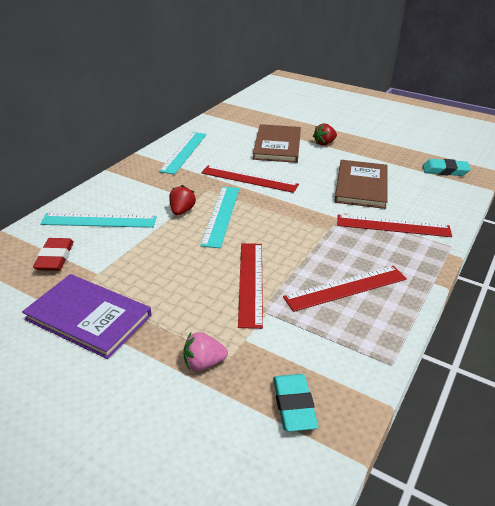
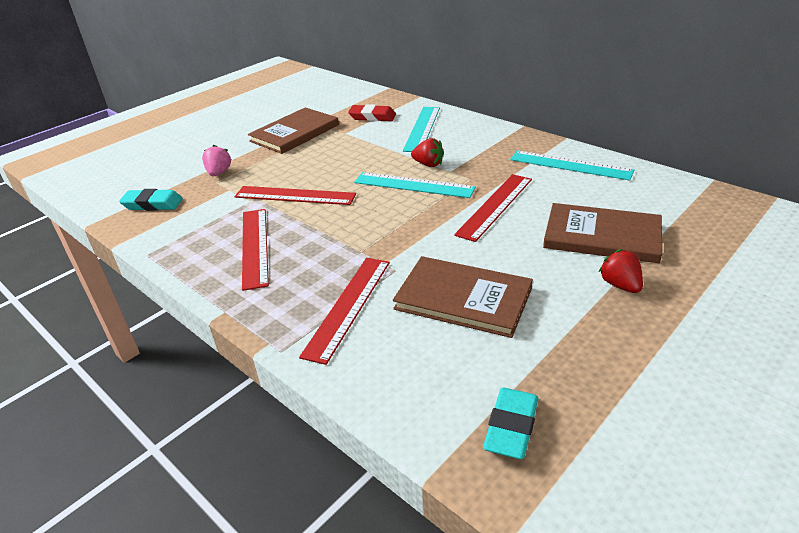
camera: 105 degrees right, 0 degrees up
(88, 317) = (295, 133): purple book -> brown book

